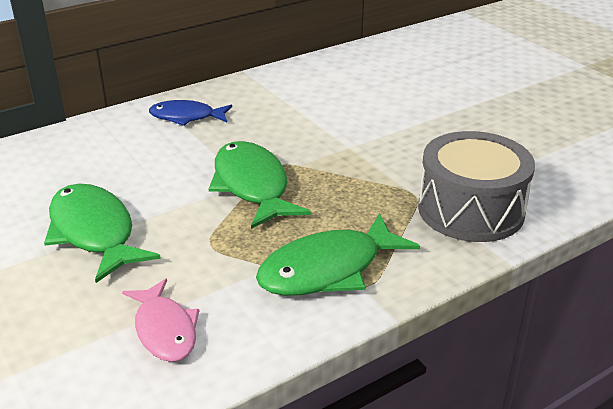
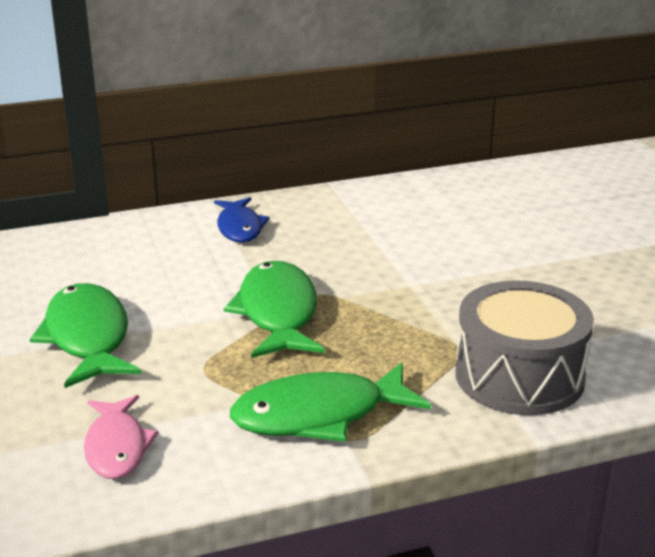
camera: 15 degrees right, 5 degrees down
(186, 117) = (239, 227): blue fish -> blue fish turned 120 degrees counterclockwise

